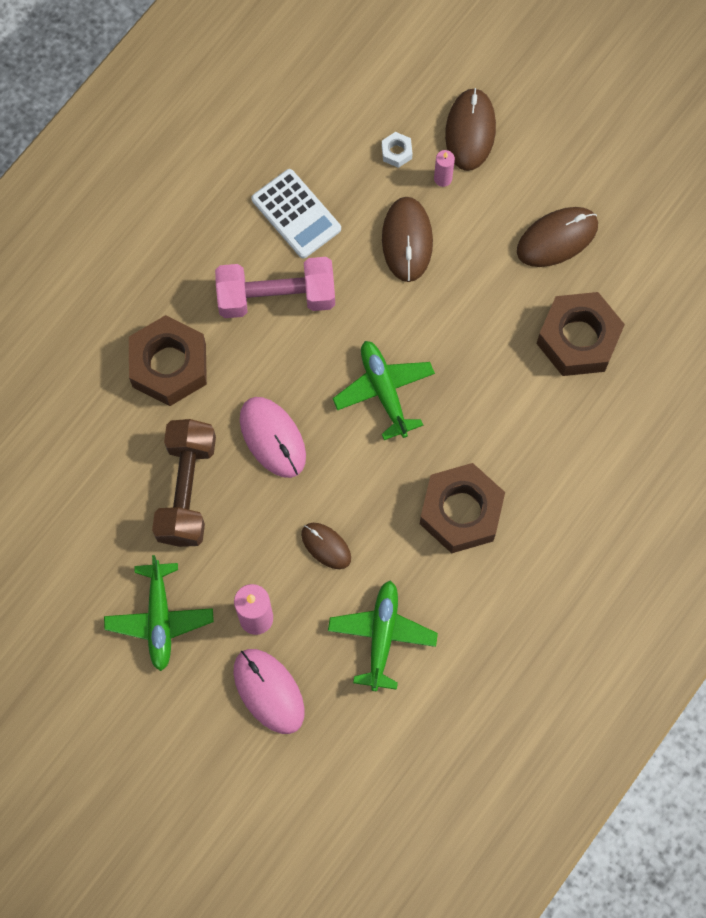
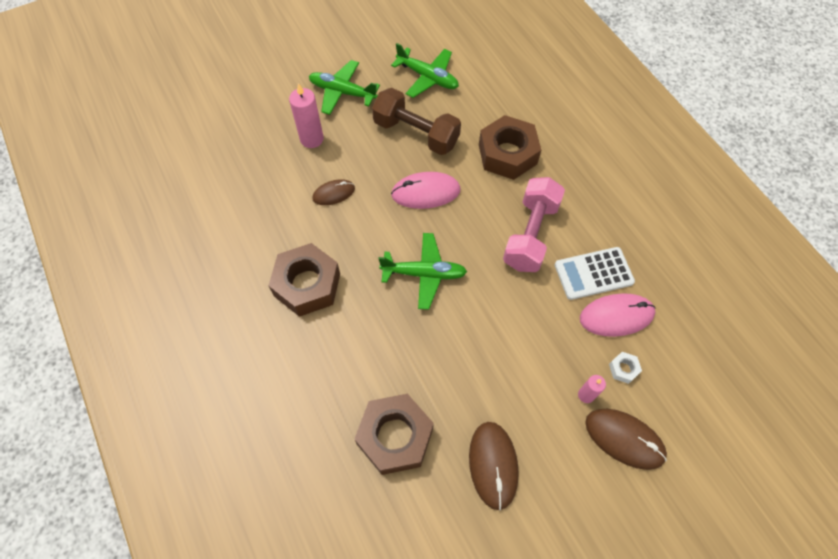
camera: 115 degrees right, 10 degrees down
(269, 691) = (263, 129): pink mouse -> pink mouse (616, 316)
(382, 635) = (255, 201): green plane -> green plane (428, 77)
(407, 240) = (540, 342): brown mouse -> none

